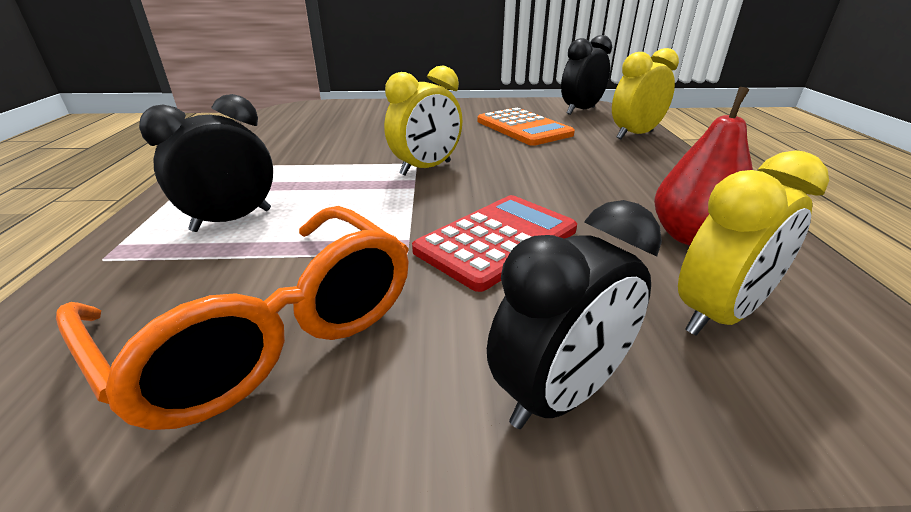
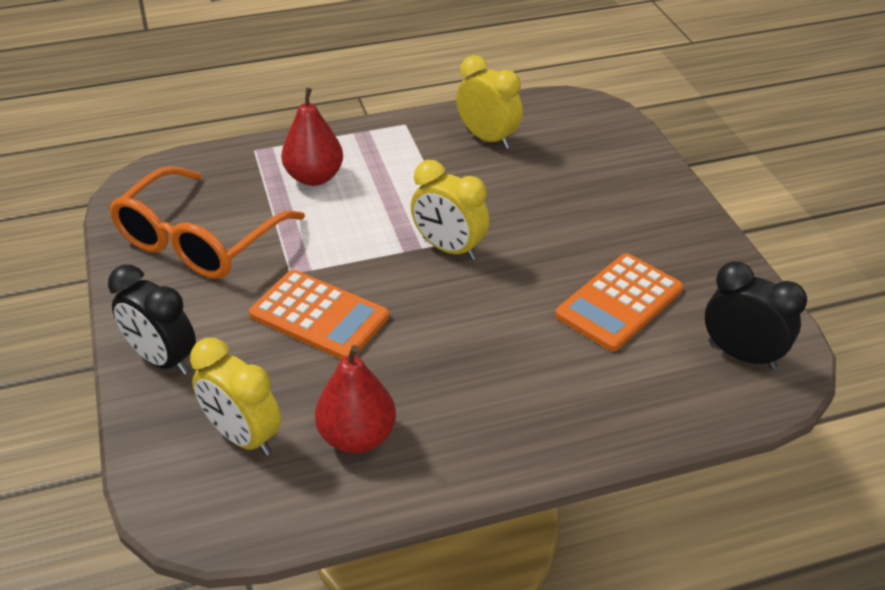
camera: 75 degrees right, 10 degrees up
(232, 220) = (314, 177): black clock -> red pear
(497, 240) = (319, 316): red calculator -> orange calculator
(634, 135) = (648, 412): yellow clock -> yellow clock (488, 138)

